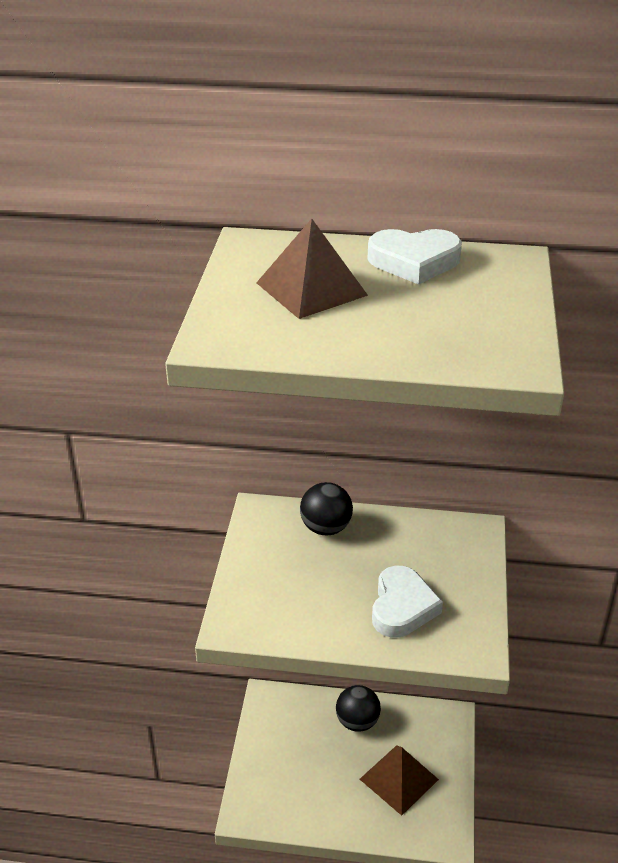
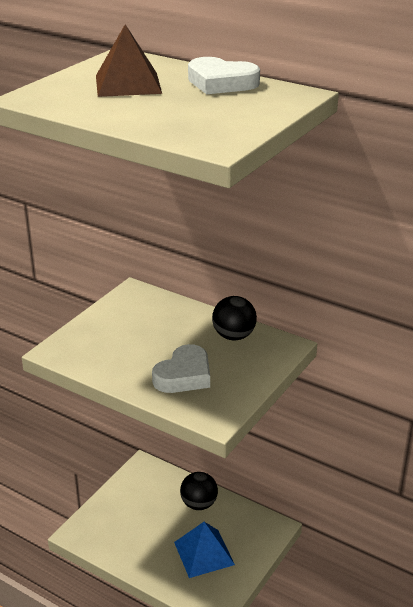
camera: 25 degrees right, 5 degrees down
(326, 528) = (171, 313): black ball -> black ball (233, 336)
(399, 779) = (204, 553): brown pyramid -> blue pyramid

